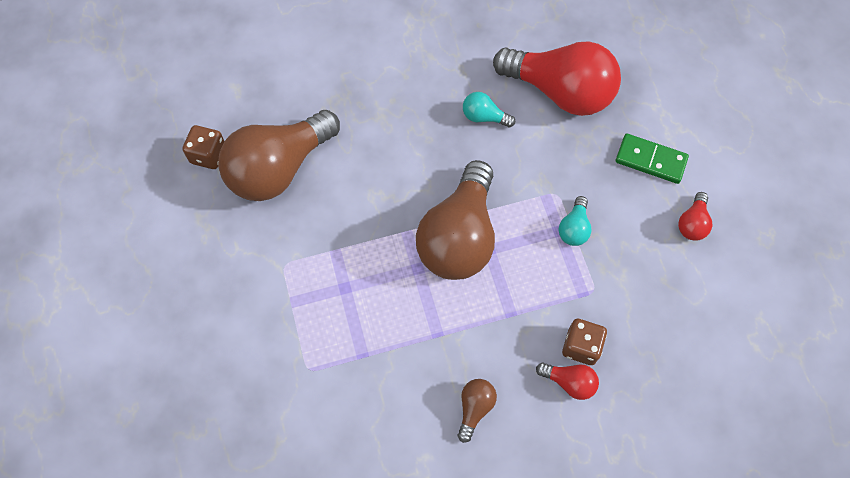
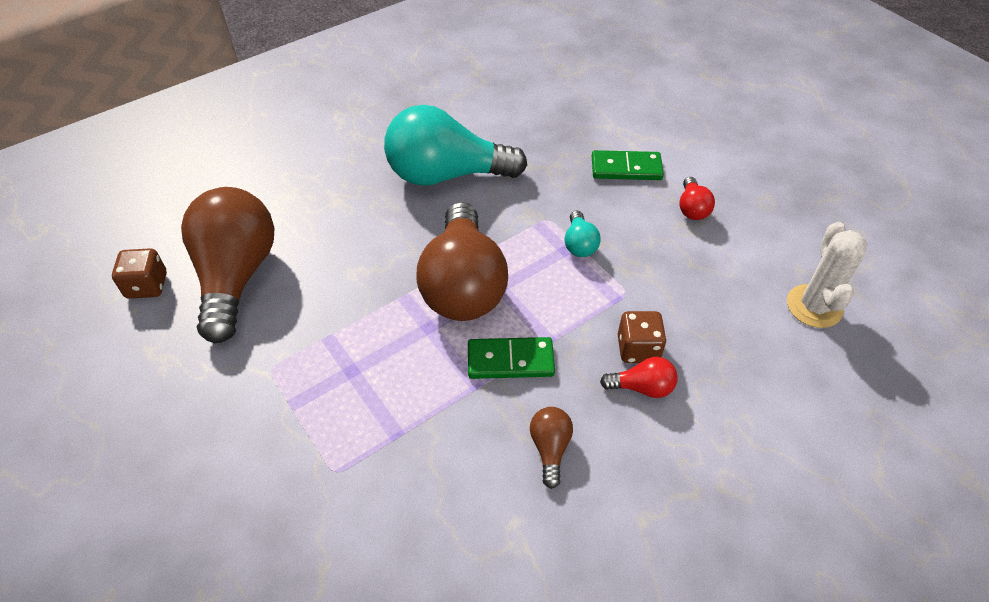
camera: 20 degrees left, 15 degrees down
(279, 168) = (236, 276): brown light bulb -> brown light bulb turned 150 degrees clockwise
(472, 321) = (510, 361): none -> green domino
(484, 117) = (446, 175): turquoise light bulb -> turquoise light bulb, size x2.36
(560, 92) = (513, 136): red light bulb -> none
(754, 359) = (814, 306): none -> white cactus

